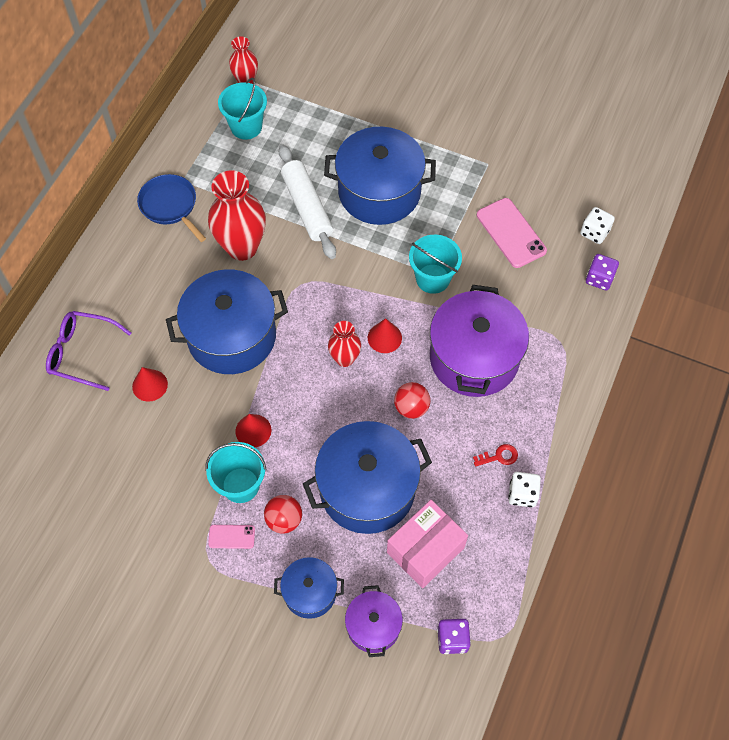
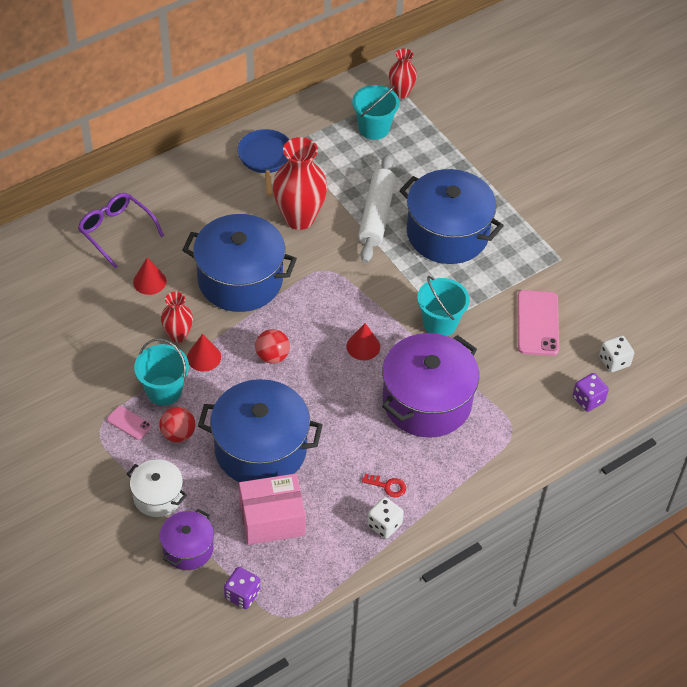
camera: 30 degrees right, 10 degrees down
(310, 592) = (158, 496): blue pot -> white pot
(345, 358) = (318, 344): red vase -> red vase (178, 335)
(411, 407) = (343, 410): red ball -> red ball (272, 356)

